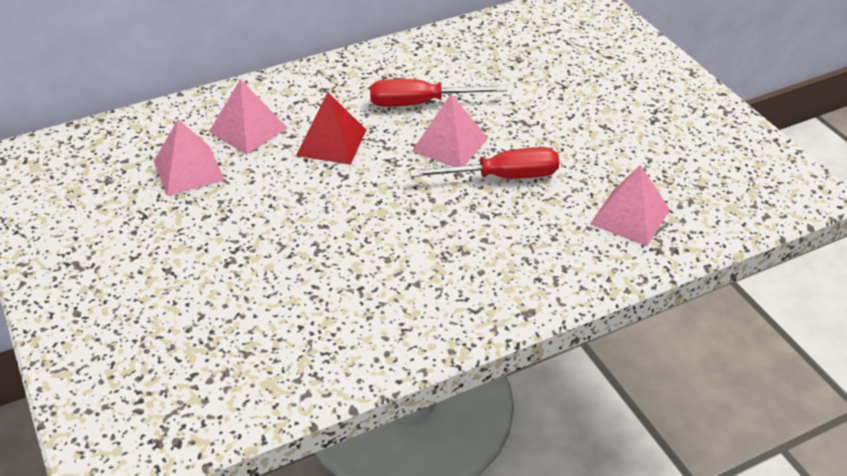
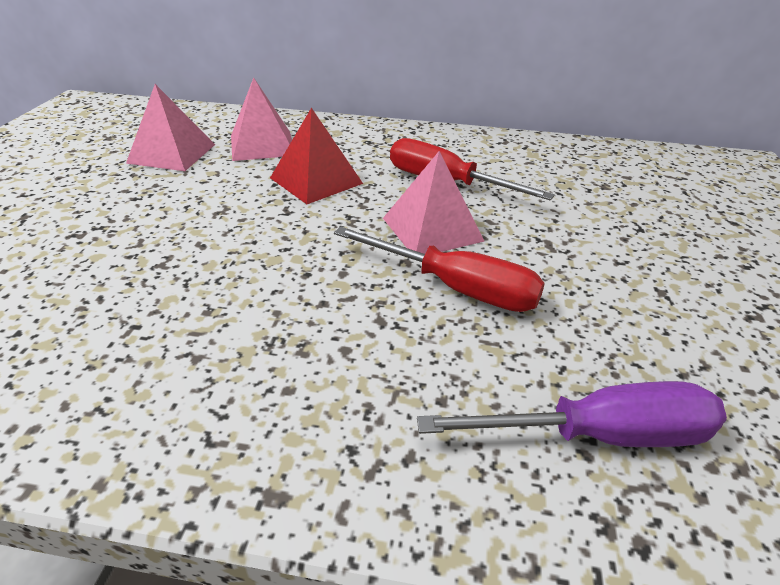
camera: 35 degrees right, 5 degrees down
(630, 217) = (599, 435): pink pyramid -> purple screwdriver

